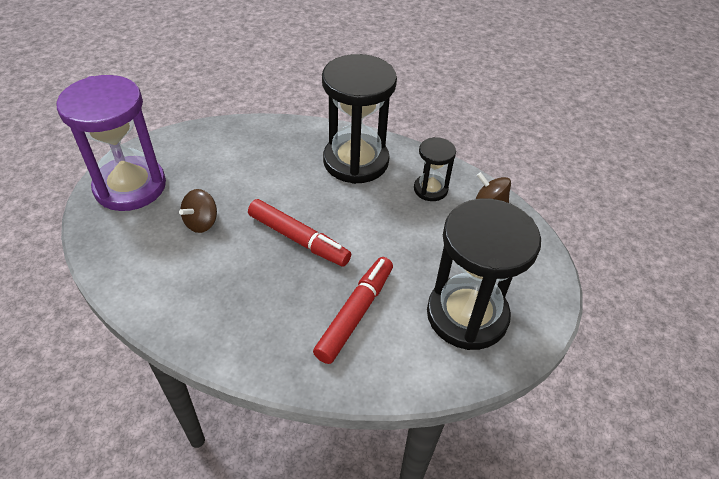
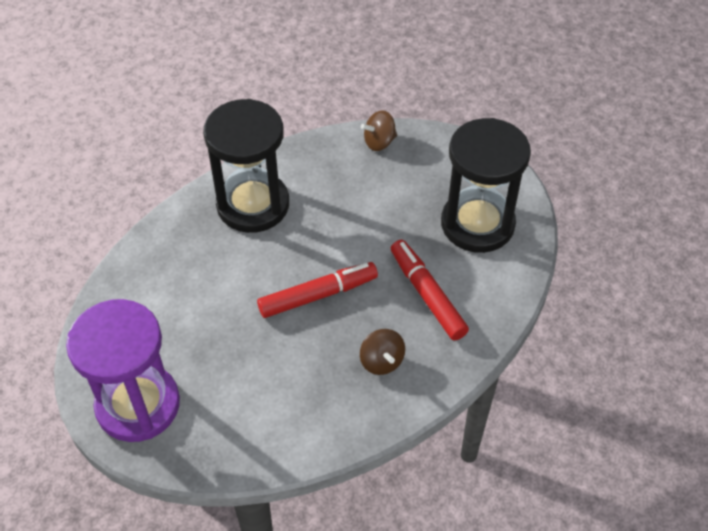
camera: 55 degrees left, 5 degrees up
(201, 222) = (239, 362): brown spinning top -> brown spinning top (381, 361)
(430, 189) = (331, 171): black hourglass -> none

